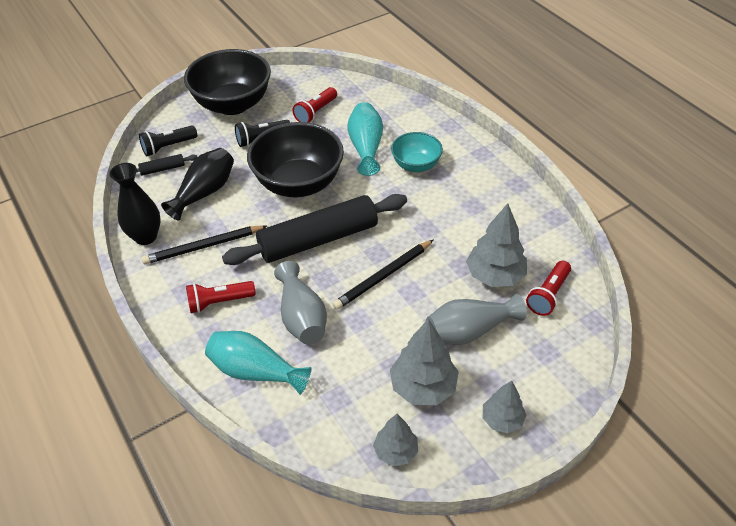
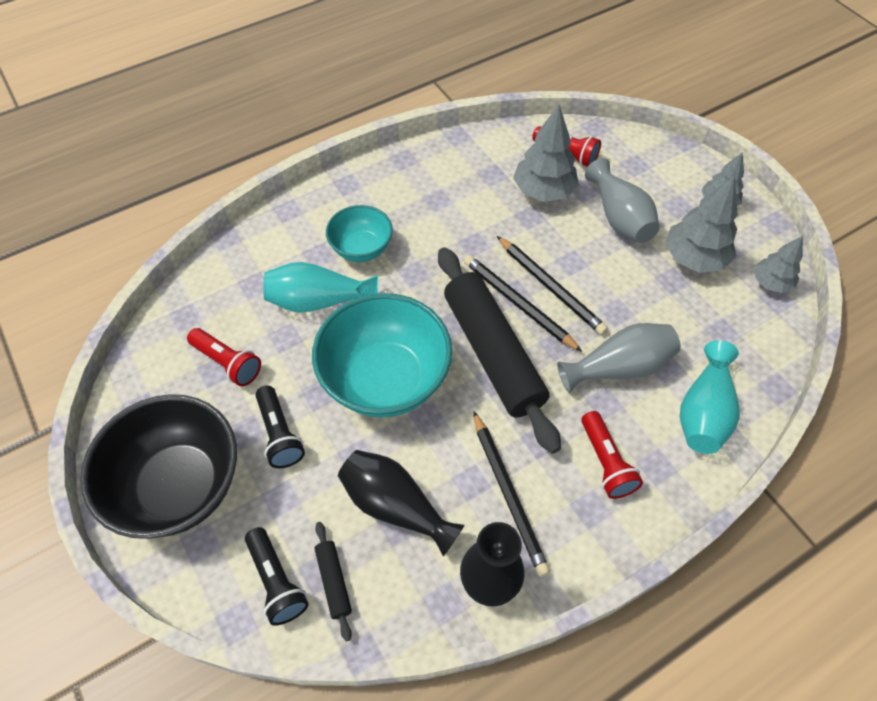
camera: 90 degrees left, 10 degrees up
(298, 183) = (385, 380): black bowl -> turquoise bowl
(365, 255) = (518, 304): none -> black pencil

